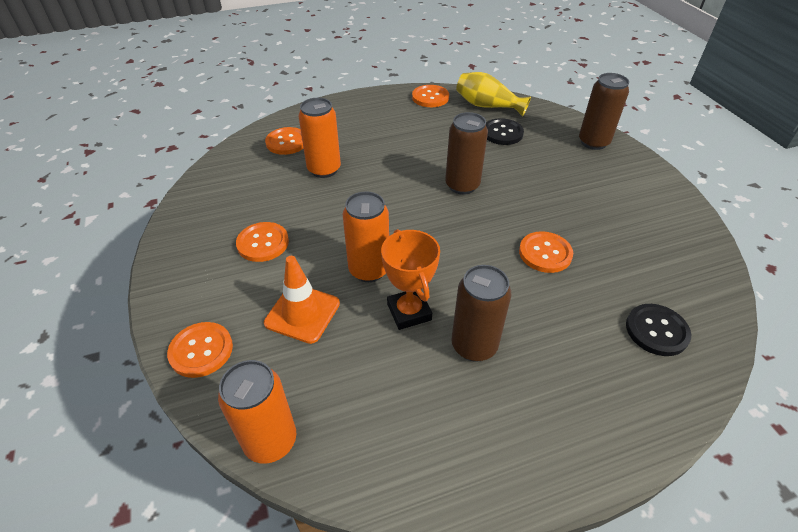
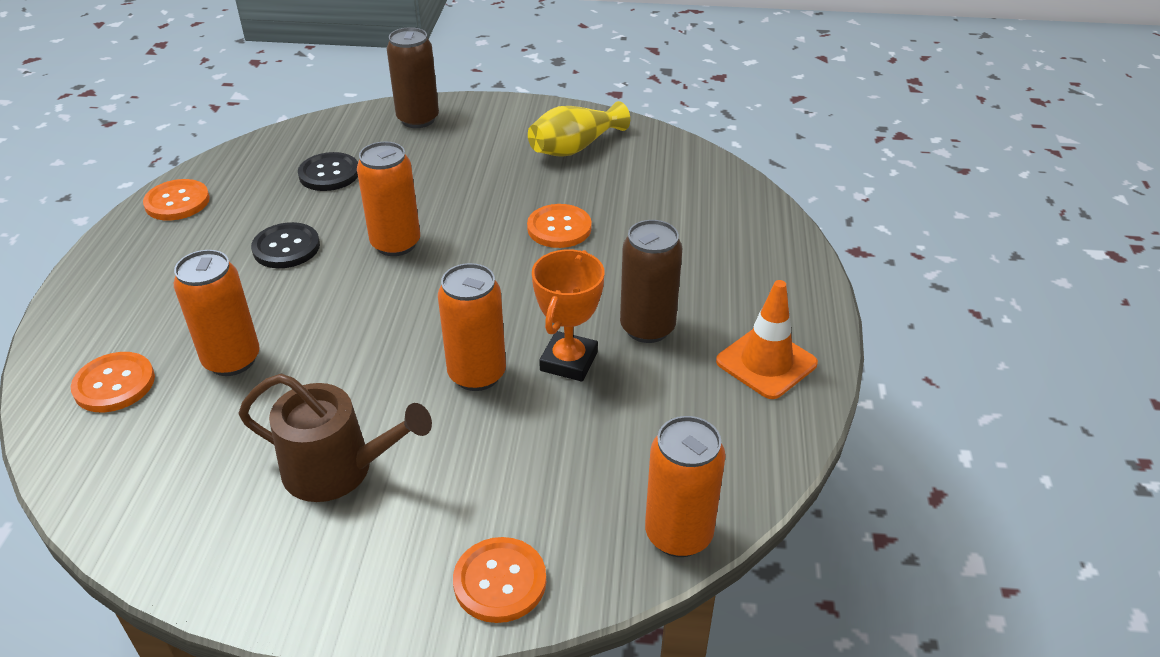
camera: 65 degrees left, 5 degrees down
(263, 243) = (338, 469): orange button -> brown watering can
(302, 313) = (505, 458): orange traffic cone -> orange traffic cone (766, 362)
(409, 312) = (569, 361): orange trophy -> orange trophy turned 75 degrees counterclockwise
(462, 185) = (396, 244): brown can -> orange can
(487, 106) = (259, 163): yellow vase -> yellow vase (575, 147)
(656, 331) = (703, 205): black button -> black button (286, 247)

